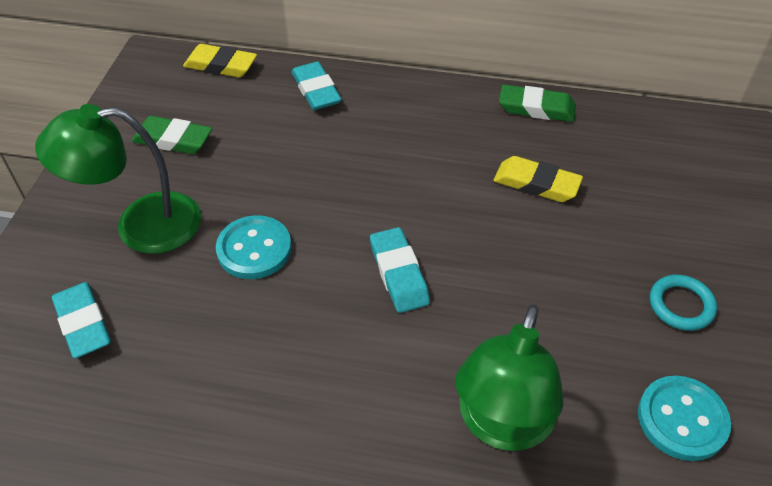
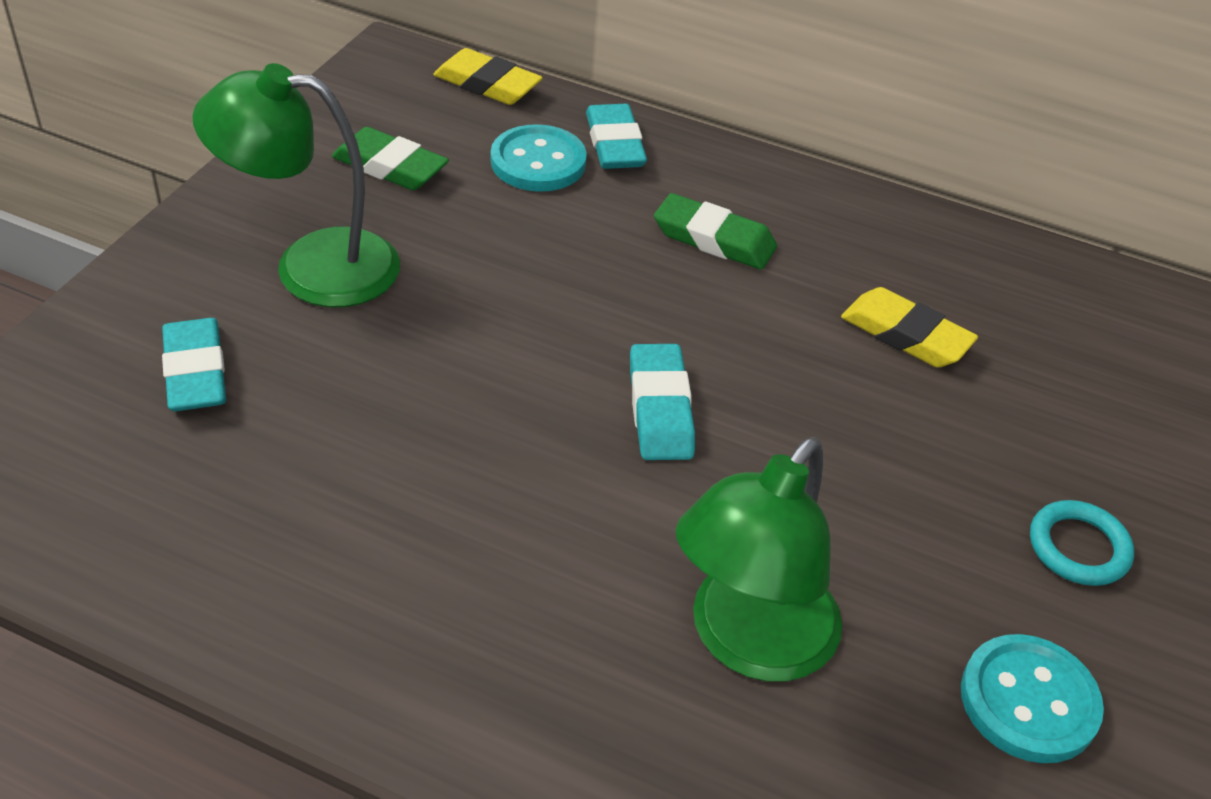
camera: 10 degrees right, 5 degrees down
(254, 249) = (461, 331): turquoise button -> turquoise button (538, 162)
(536, 108) = (939, 234): green eraser -> green eraser (714, 239)

